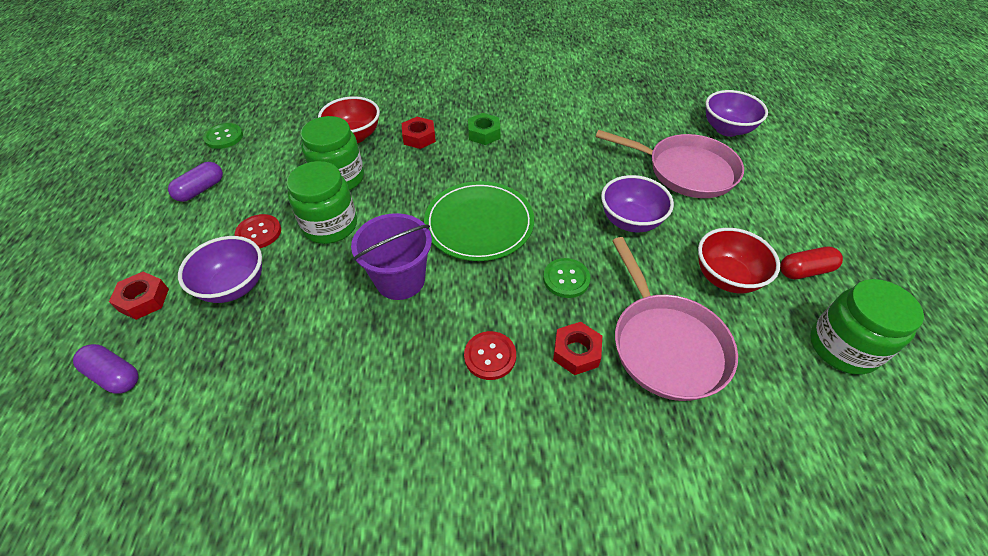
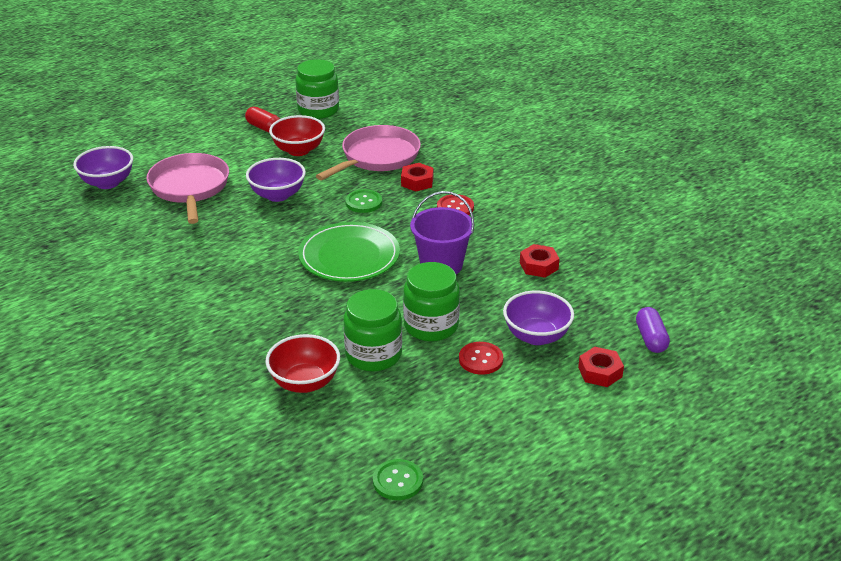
camera: 125 degrees left, 15 degrees down
(201, 190) = (479, 434): purple capsule -> none
(419, 137) = (267, 339): red nut -> red nut (539, 266)
(484, 133) = (225, 303): green nut -> none

